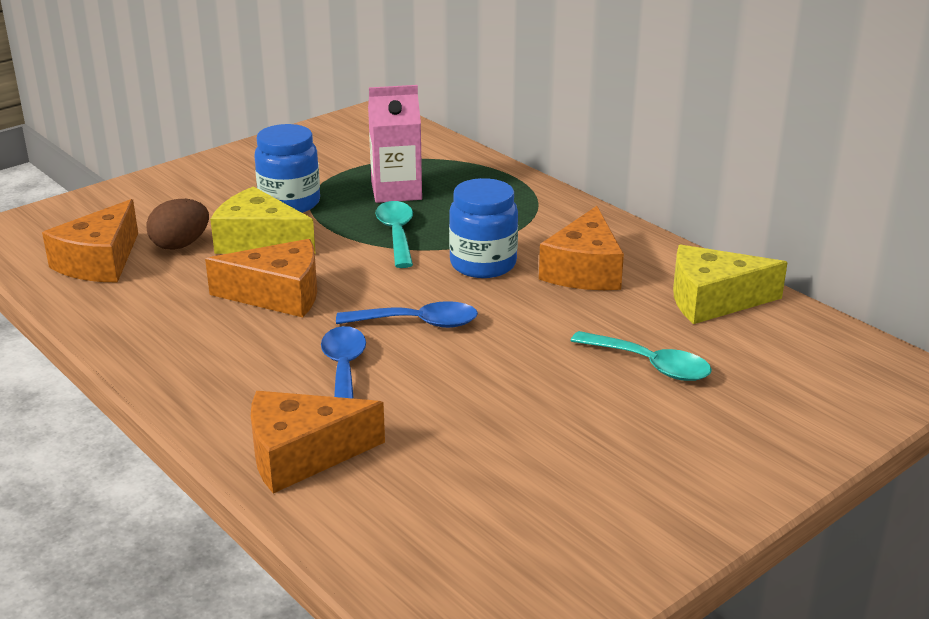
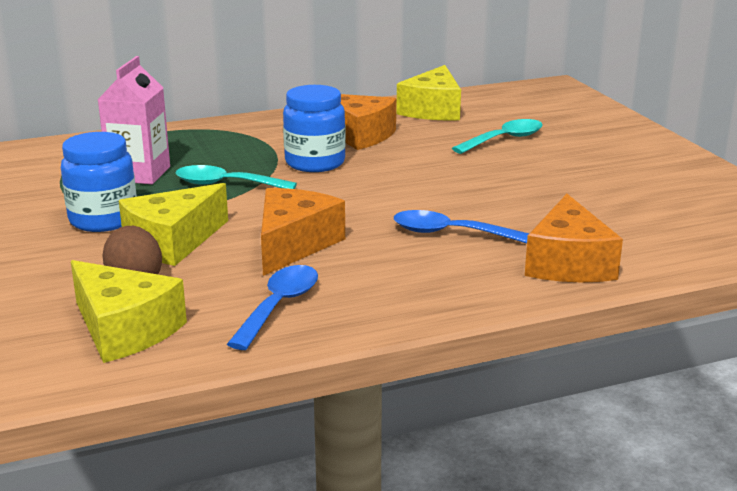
camera: 70 degrees left, 5 degrees down
(100, 262) = (124, 329): orange cheese -> yellow cheese
(417, 323) = (392, 197): blue spoon -> blue spoon (279, 306)

